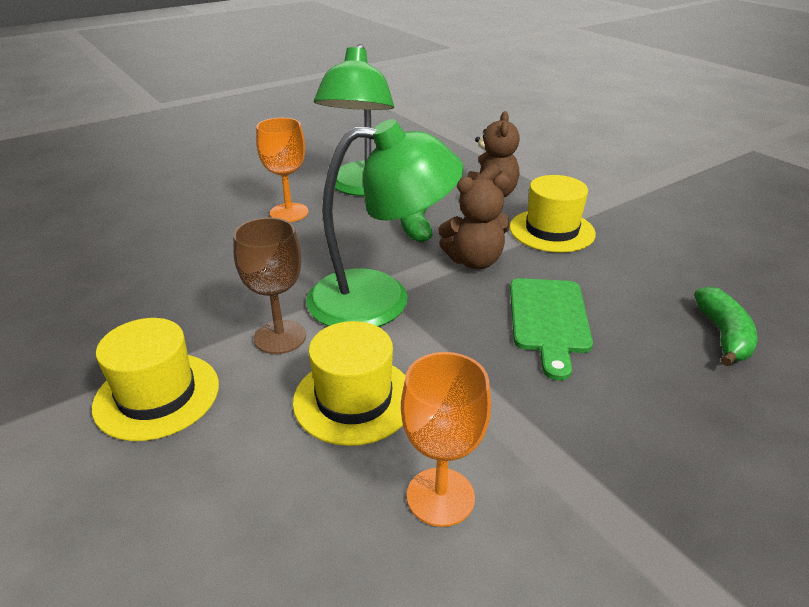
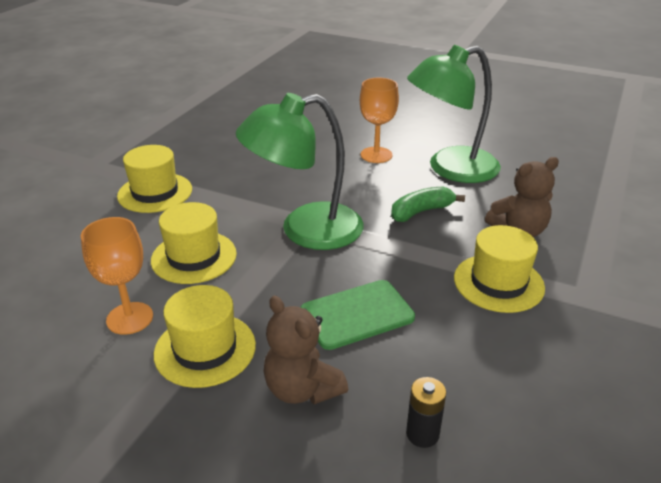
camera: 60 degrees right, 0 degrees up
(280, 337) = (232, 208): brown goblet -> none
(380, 299) = (305, 230): green lamp -> green lamp turned 105 degrees clockwise
(474, 261) = (399, 255): brown teddy bear -> brown teddy bear (302, 389)
(544, 439) = (205, 349): none -> yellow hat
(723, 335) = (422, 434): green banana -> black battery

